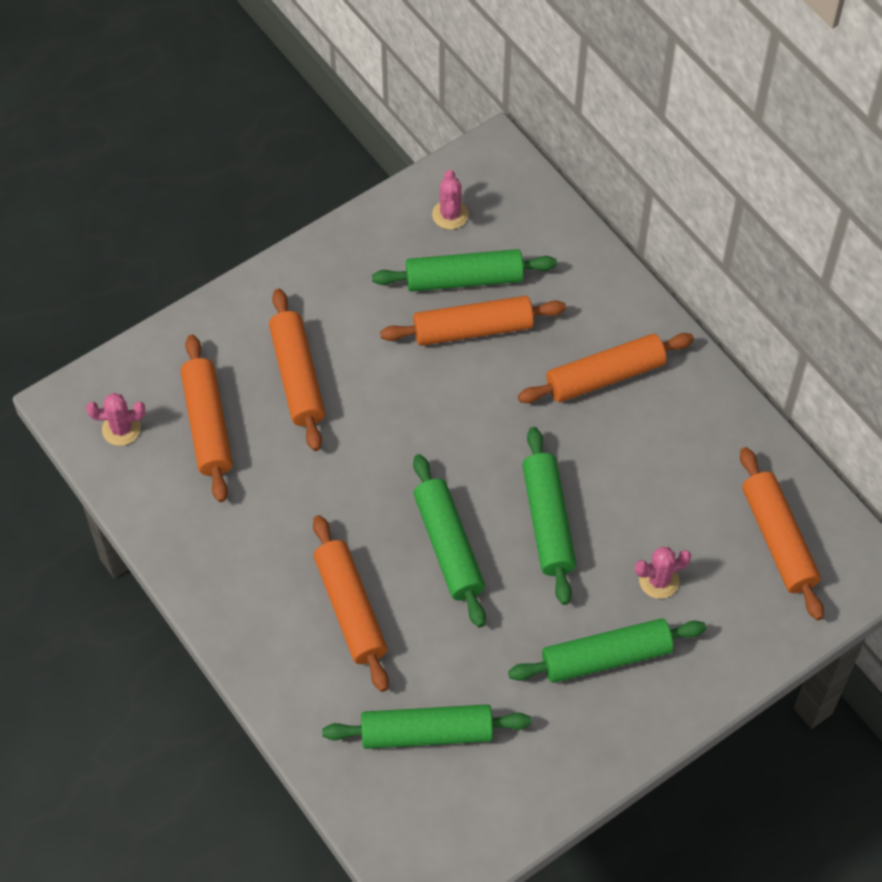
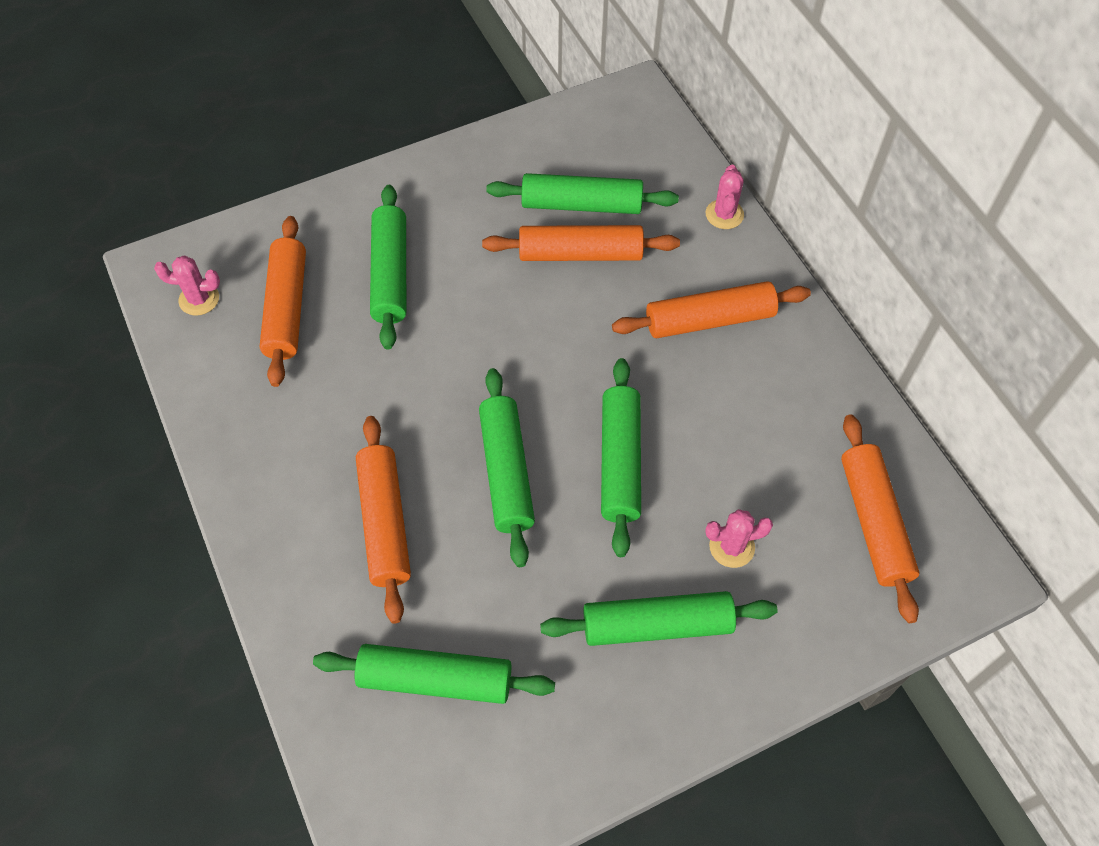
camera: 10 degrees right, 0 degrees up
(297, 376) = (390, 274): orange rolling pin -> green rolling pin
(450, 215) = (580, 143): pink cactus -> pink cactus (724, 214)

